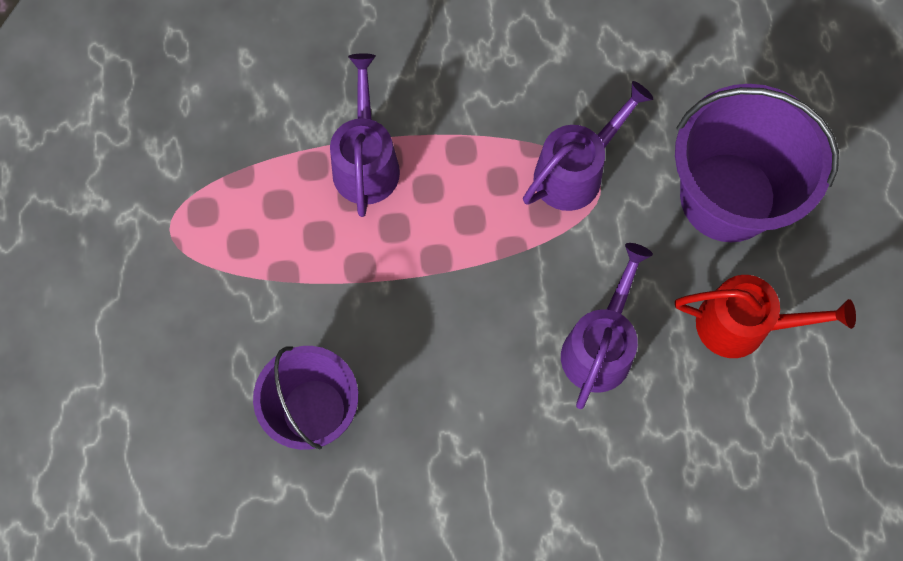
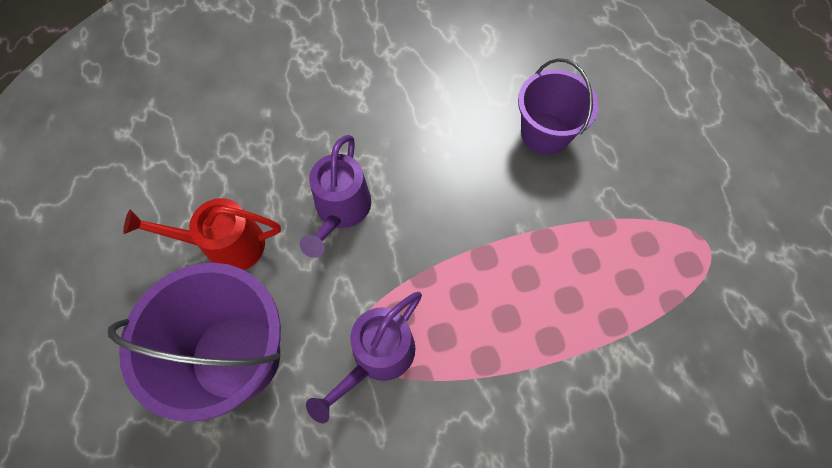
camera: 170 degrees right, 5 degrees down
(366, 161) = (568, 334): purple watering can -> none

